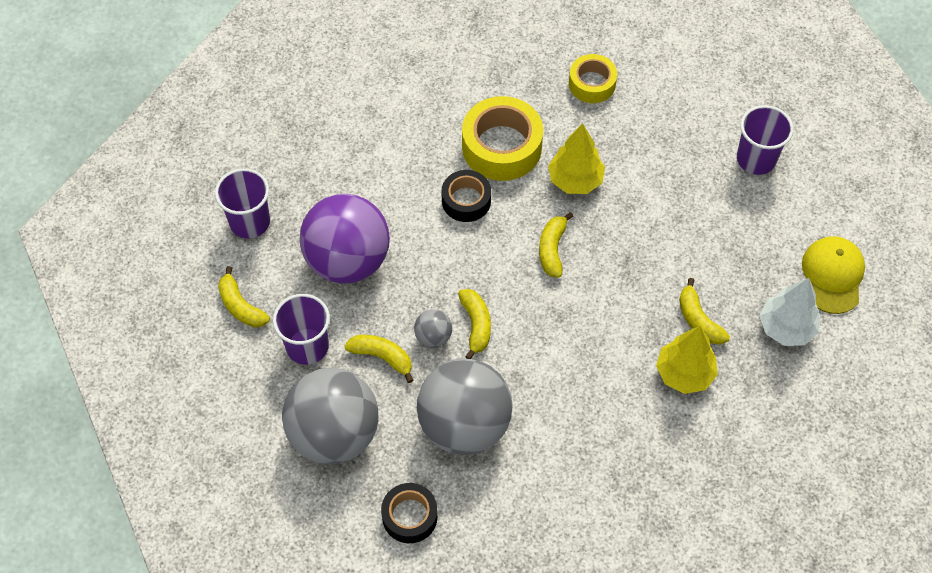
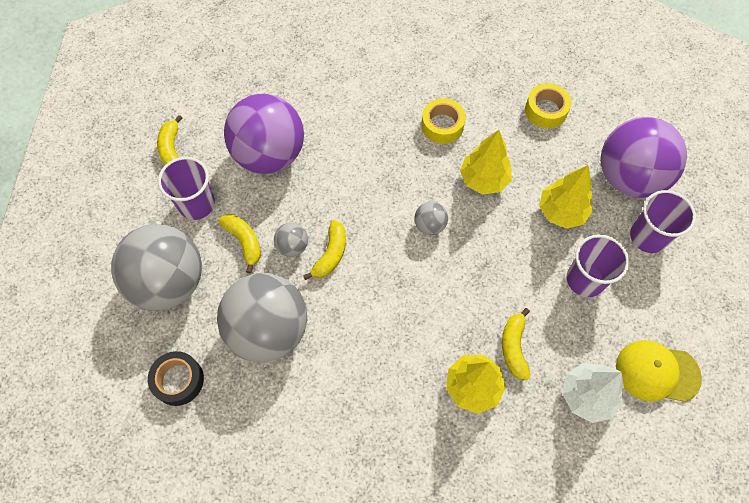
camera: 30 degrees right, 5 degrees up
(250, 222) = (221, 91): purple cup -> purple cup (585, 279)
(466, 201) = (387, 153): black tape -> none
(501, 147) = (442, 125): yellow tape -> yellow tape, size x0.60
(552, 249) = (429, 225): yellow banana -> grey ball
(666, 175) = (561, 212): none -> yellow tree
(707, 112) = (629, 177): none -> purple ball
(832, 276) = (657, 372): yellow cap -> yellow cap turned 120 degrees counterclockwise

